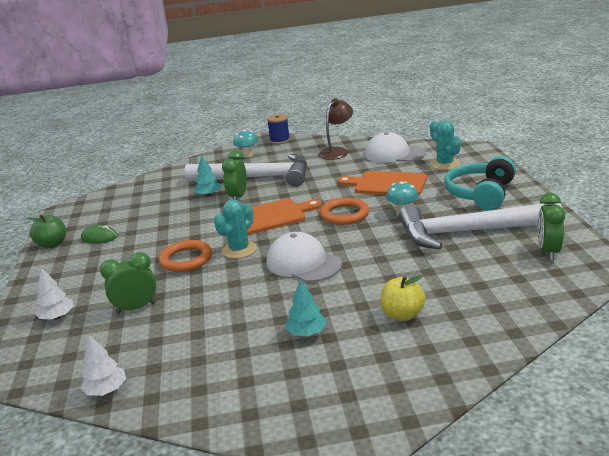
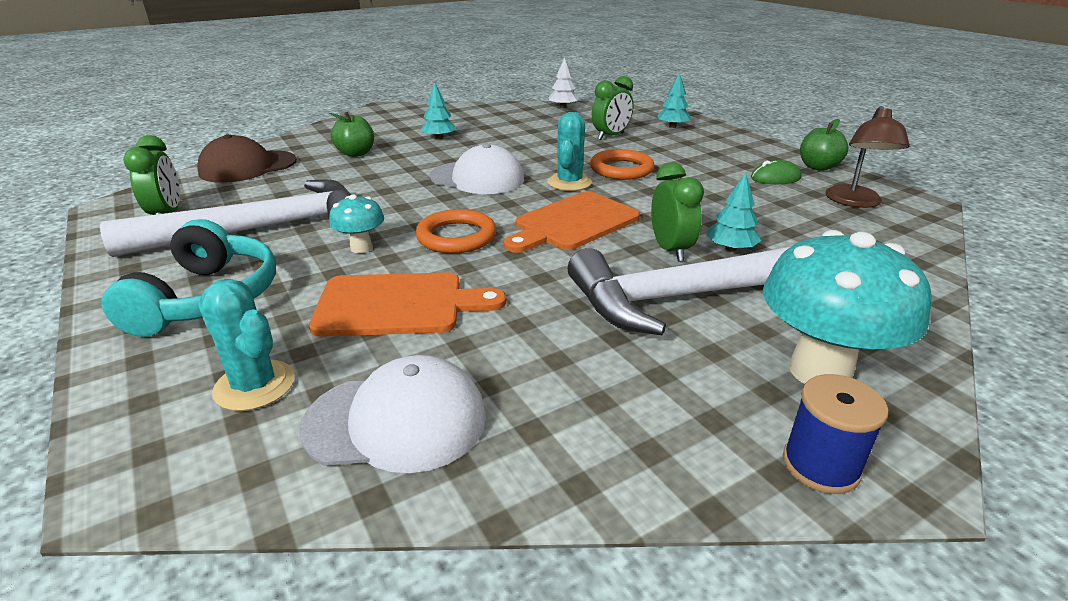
camera: 155 degrees right, 5 degrees up
(57, 317) = (672, 126): white tree -> turquoise tree
(247, 155) = (820, 371): turquoise mushroom -> turquoise mushroom, size x1.99
(337, 151) = (575, 416): brown lamp -> brown lamp (855, 202)
(402, 315) = (356, 153): yellow apple -> green apple
(512, 306) = (248, 167): none -> brown cap

